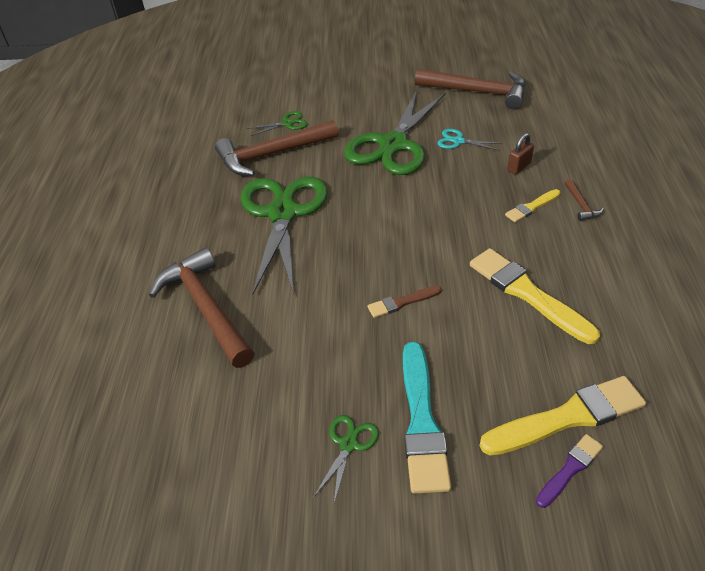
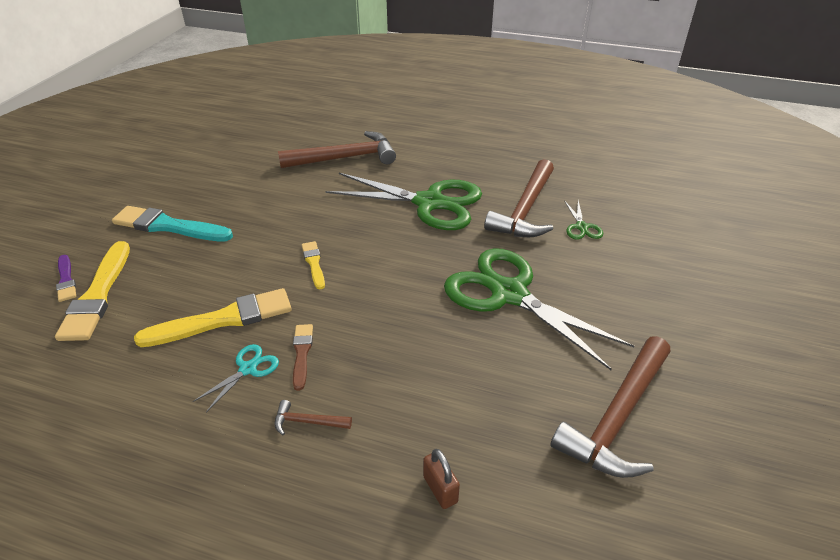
camera: 105 degrees right, 5 degrees down
(272, 154) = (525, 210): brown hammer -> brown hammer turned 150 degrees counterclockwise
(348, 444) = (185, 195): green scissors -> none
(402, 302) = (277, 243): brown brush -> brown brush (302, 353)
(458, 141) = (494, 352): turquoise scissors -> turquoise scissors (248, 369)
(518, 167) = (413, 391): brown padlock -> brown padlock (440, 489)
(531, 207) = (333, 372): yellow brush -> yellow brush (314, 263)

